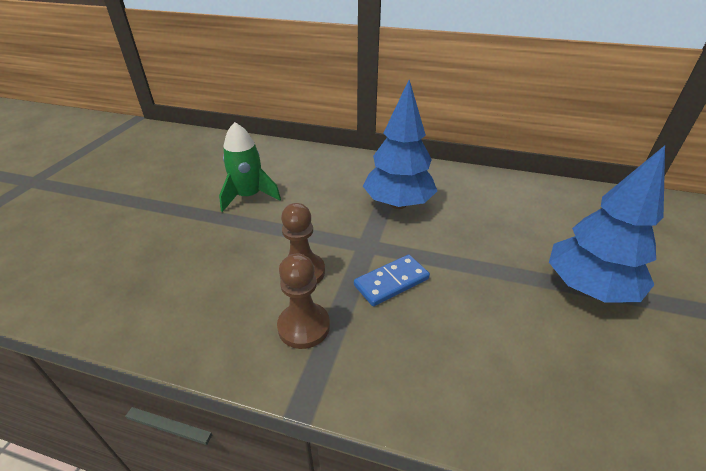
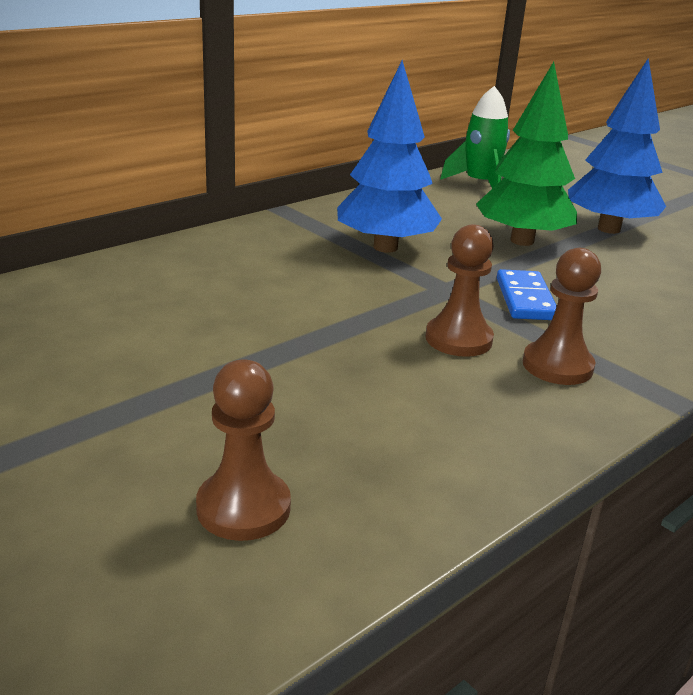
camera: 60 degrees left, 10 degrees down
(88, 264) = (243, 508): none -> brown pawn
(249, 196) = (229, 325): green rocket -> green rocket (479, 184)
(489, 251) = (521, 241): none -> green tree

